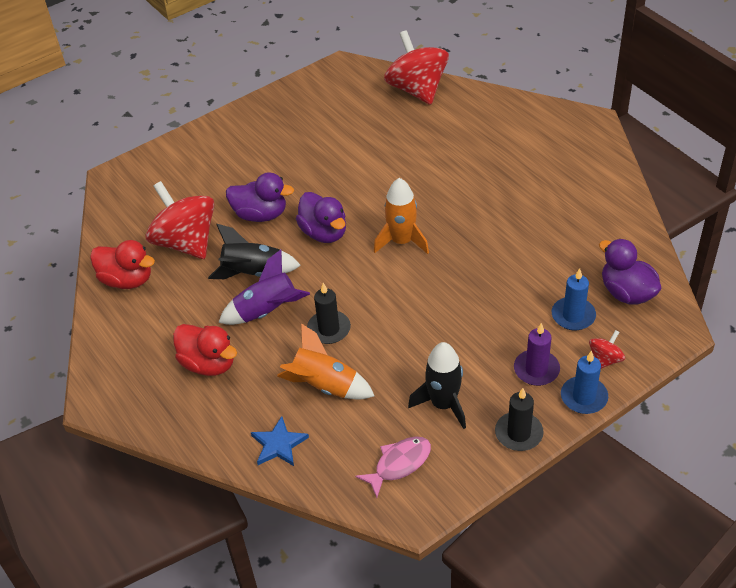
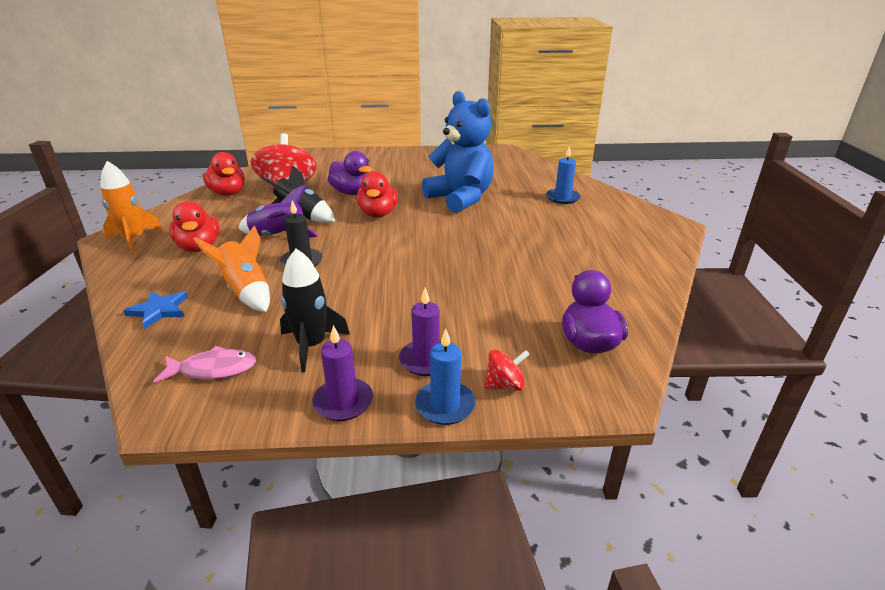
camera: 30 degrees right, 15 degrees down
(324, 233) = (378, 214): purple duck -> red duck
(379, 171) = (461, 198): none -> blue teddy bear
(402, 241) = (426, 236): orange rocket -> orange rocket (134, 240)
(417, 90) = (543, 172): red spinning top -> none
(518, 433) = (343, 402): black candle -> purple candle
(573, 316) = (512, 336): blue candle -> blue candle (562, 198)

